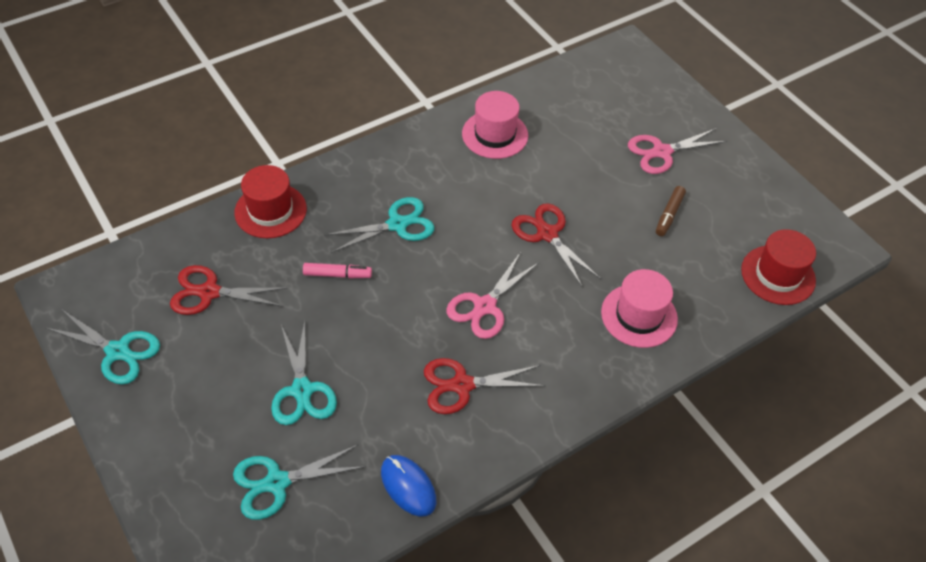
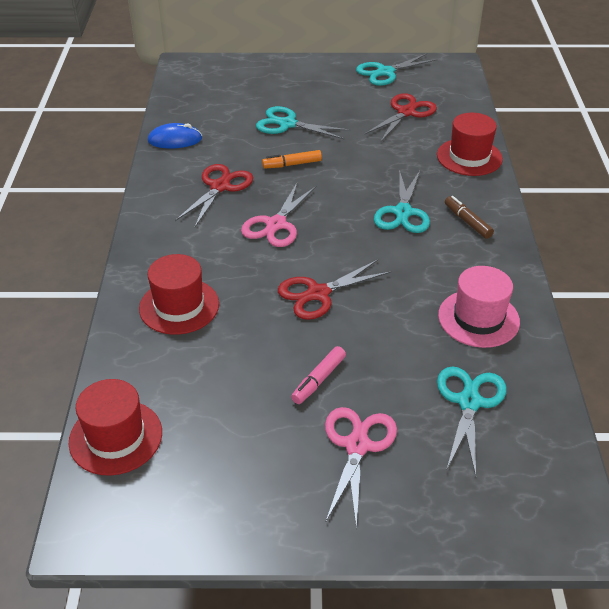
camera: 125 degrees right, 10 degrees down
(277, 482) = (233, 99): turquoise scissors -> turquoise scissors (469, 402)
(337, 274) = (374, 167): pink marker -> pink marker (318, 380)
(379, 344) = (292, 164): none -> orange marker
(485, 306) = (276, 224): pink scissors -> pink scissors turned 135 degrees counterclockwise
(547, 234) = (318, 294): red scissors -> red scissors turned 150 degrees clockwise
(639, 315) = (179, 306): pink hat -> red hat
(669, 215) = (265, 396): brown marker -> brown marker (467, 222)

